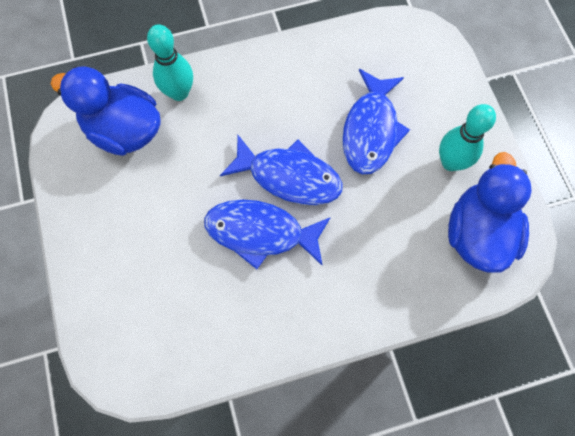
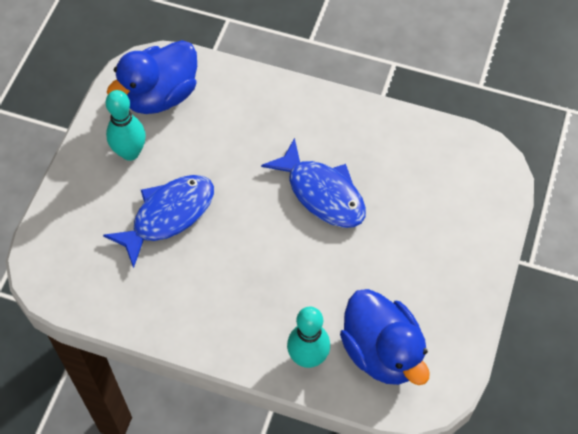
camera: 145 degrees left, 10 degrees down
(289, 177) = (267, 221): blue fish -> none

